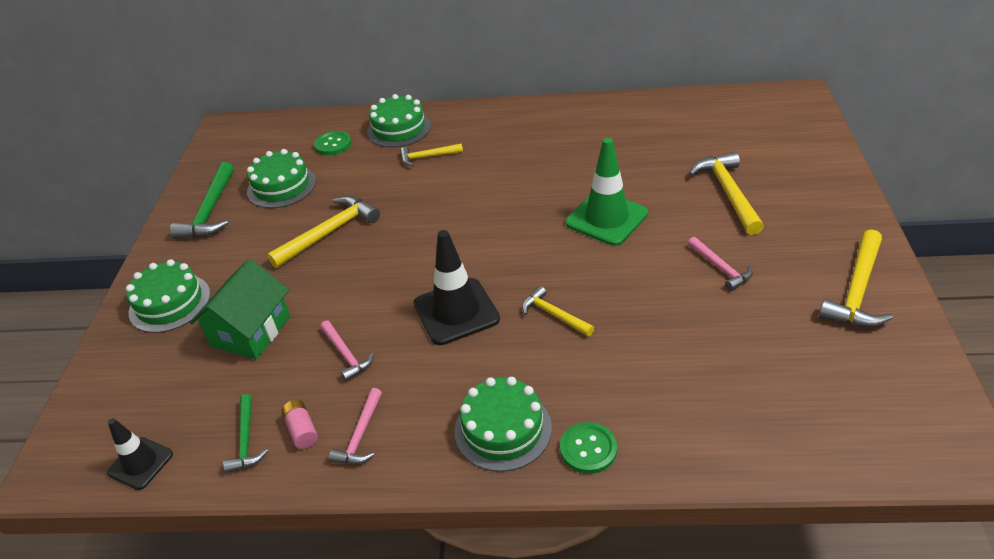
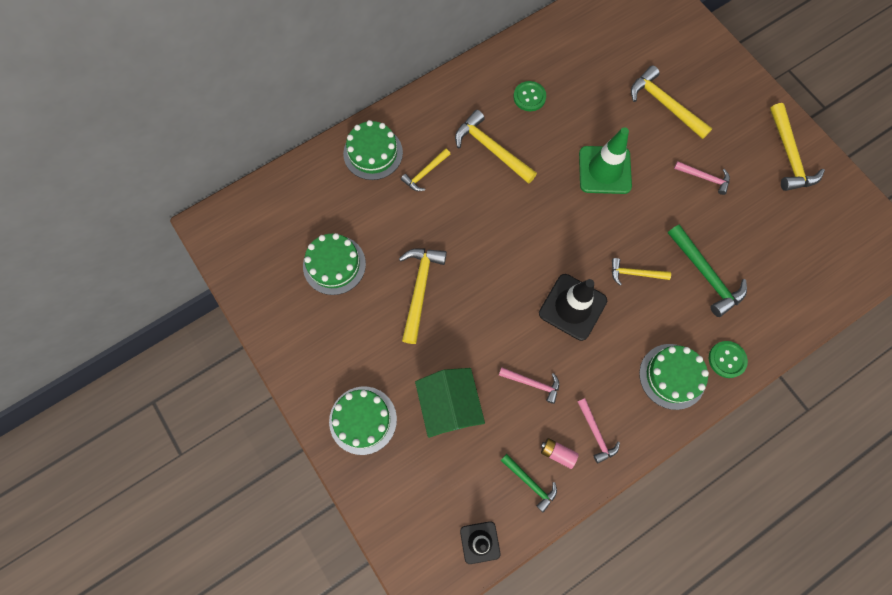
camera: 40 degrees left, 30 degrees up
(210, 211) = (300, 321): green hammer -> green hammer (705, 275)
(333, 144) = (332, 198): green button -> green button (529, 97)
(506, 162) = (491, 149): none -> yellow hammer

